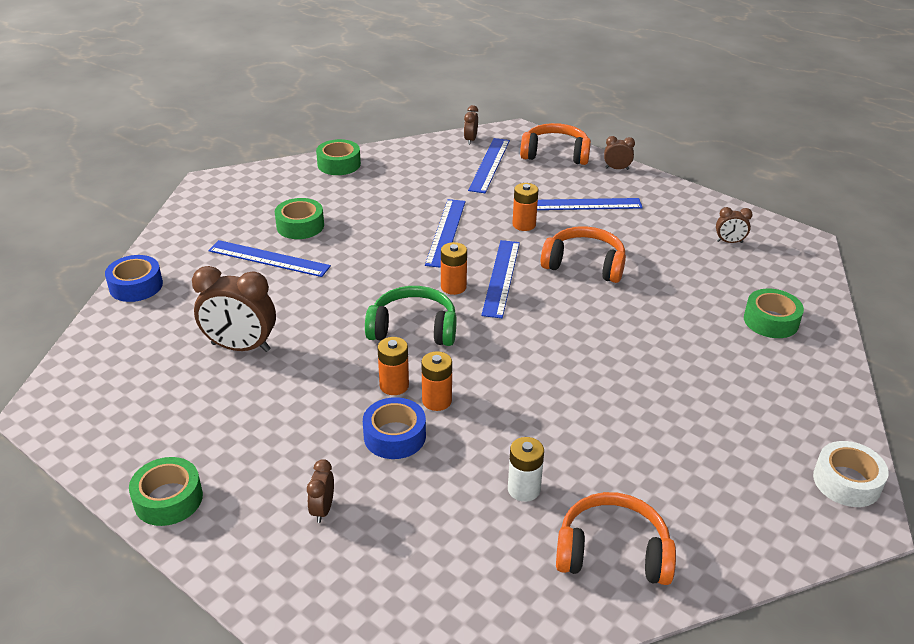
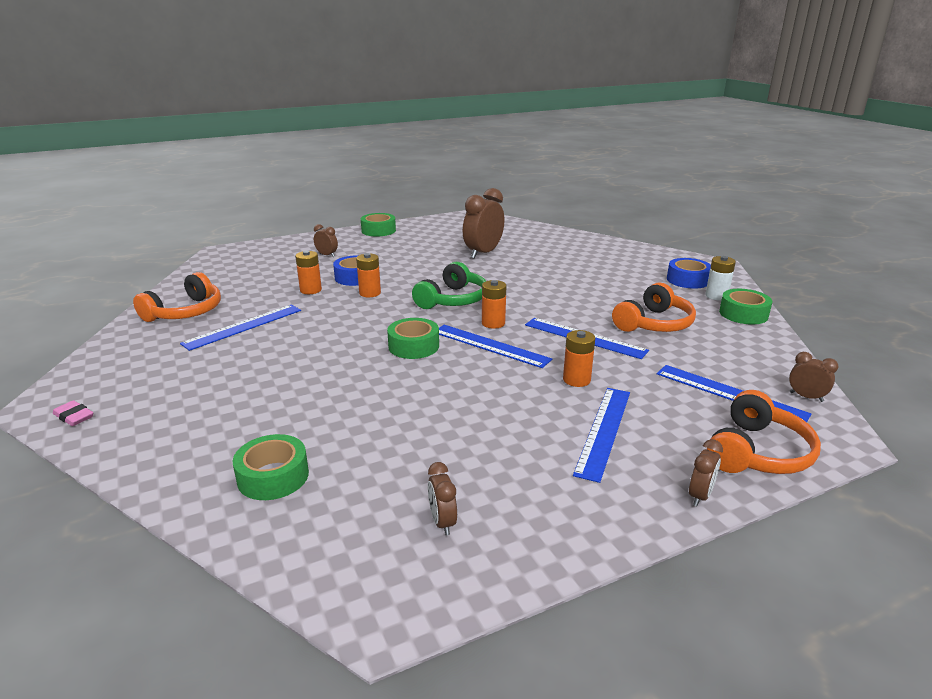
camera: 115 degrees right, 10 degrees down
(136, 286) = (574, 236): blue tape -> blue tape (688, 280)
(269, 258) = (583, 270): blue ruler -> blue ruler (243, 326)
(300, 226) = (627, 285): green tape -> green tape (413, 346)
(394, 385) = (399, 284): orange battery -> orange battery (310, 290)
(524, 489) = (264, 300): white battery -> white battery (716, 296)
(584, 264) = (477, 392): orange headphones -> orange headphones (654, 324)
(729, 242) = (442, 522): brown clock -> brown clock turned 45 degrees counterclockwise
(846, 482) = (74, 417): white tape -> pink eraser

